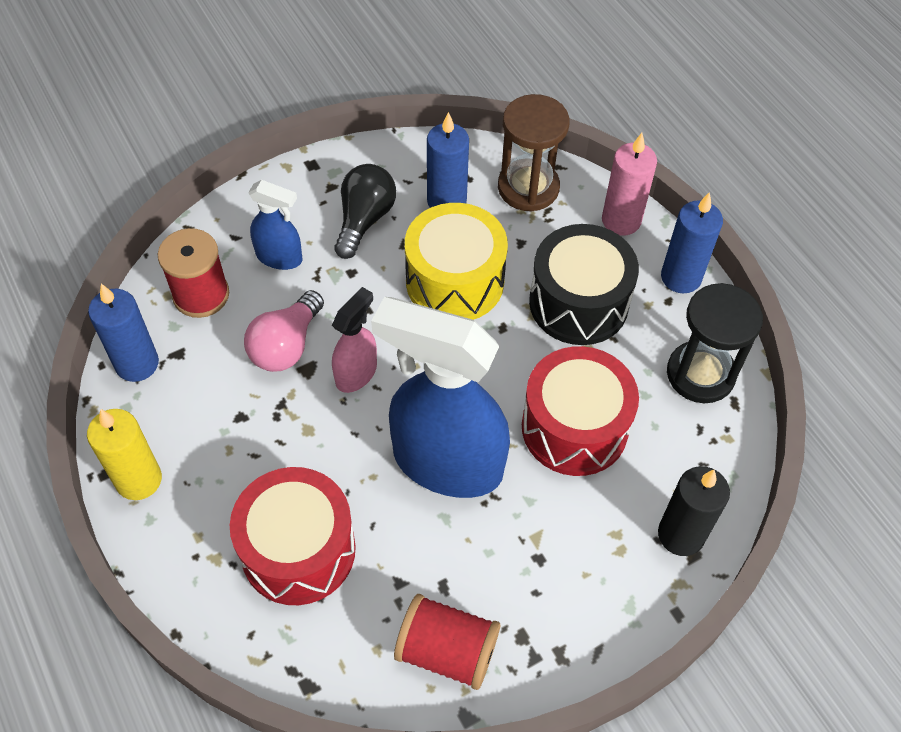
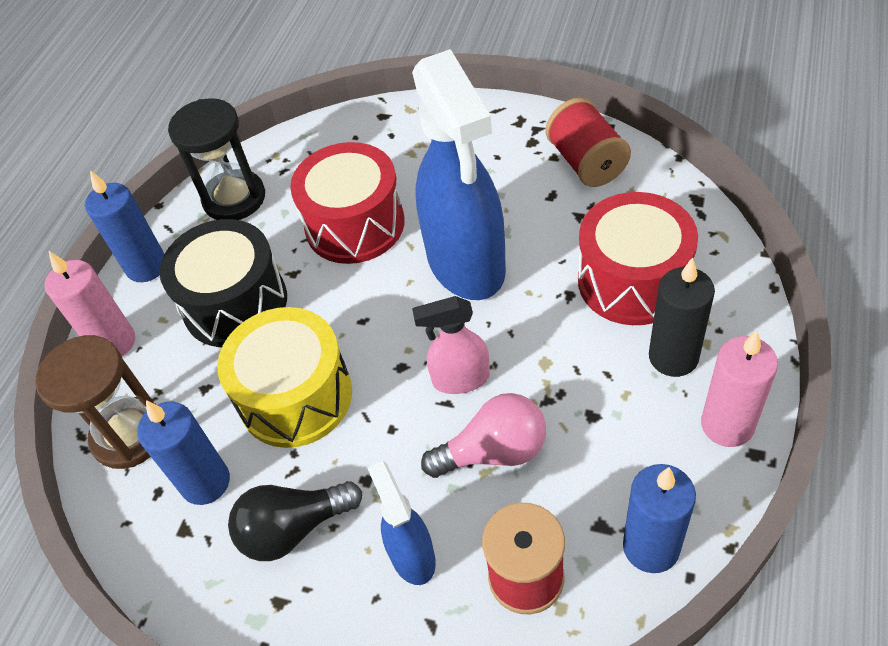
camera: 125 degrees left, 5 degrees down
(139, 480) = (727, 425): yellow candle -> pink candle
(681, 534) = (375, 128): black candle -> black candle (673, 357)

